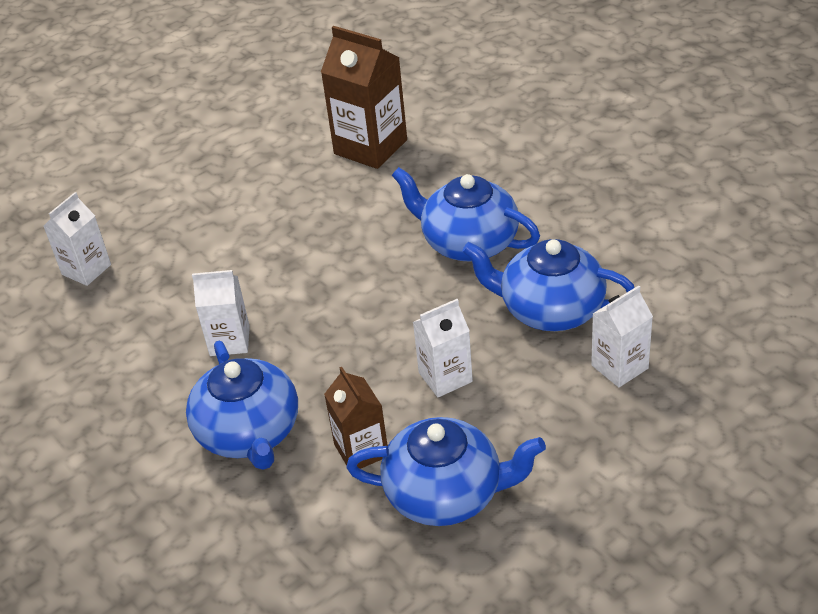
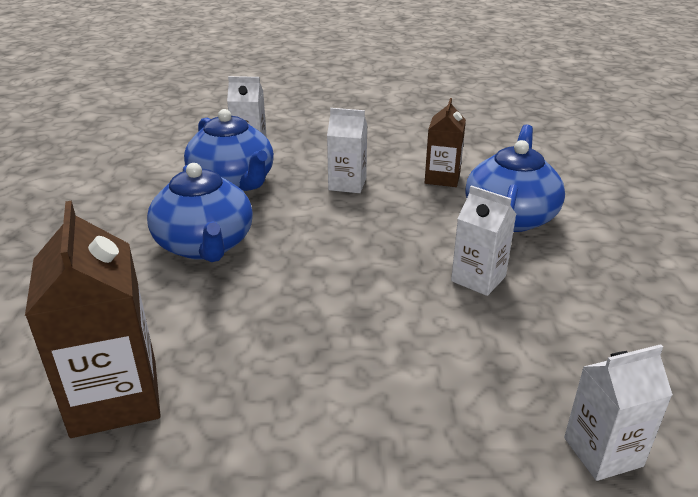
camera: 145 degrees left, 10 degrees down
(446, 494) = (415, 146): blue teapot -> none

